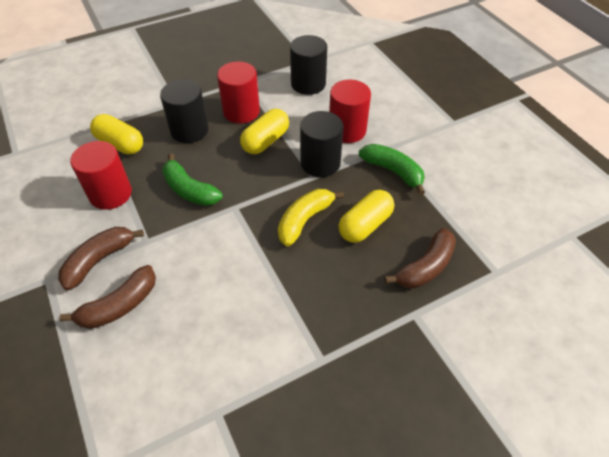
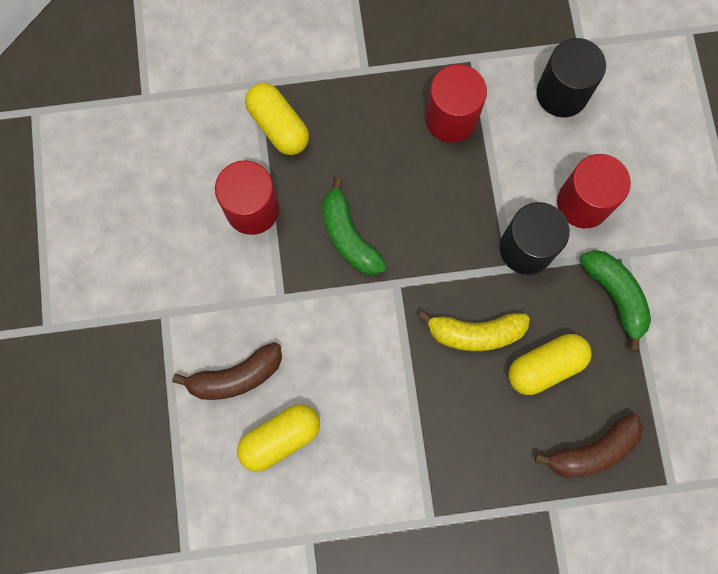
camera: 20 degrees right, 25 degrees up
(99, 260) = (224, 307): brown banana -> none
(189, 130) = (372, 131): black cylinder -> none
(265, 141) = (467, 185): yellow capsule -> yellow capsule (280, 438)
(304, 220) = (475, 333): yellow banana -> yellow banana turned 150 degrees counterclockwise

